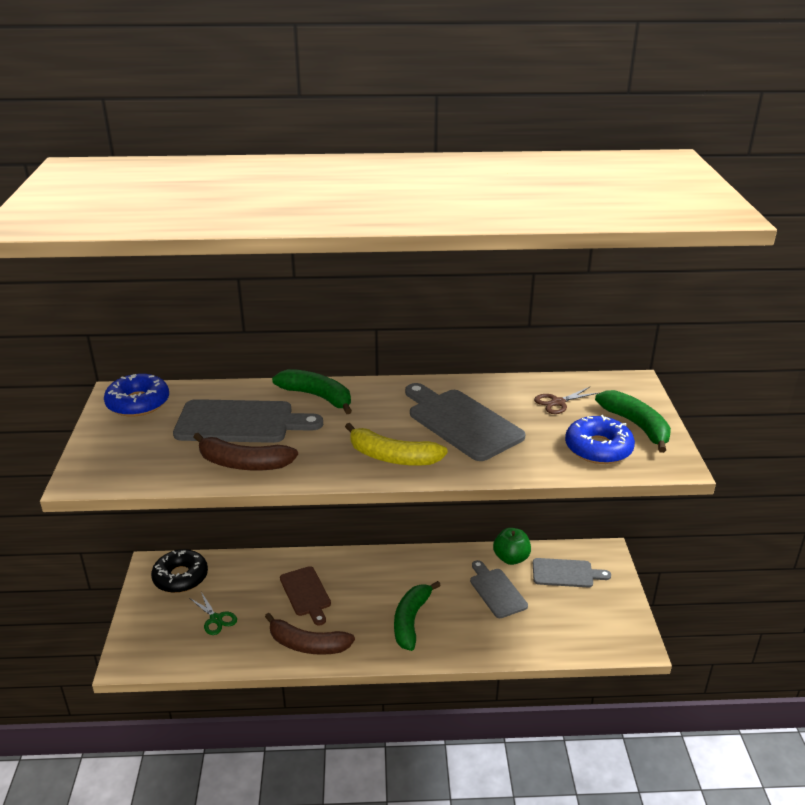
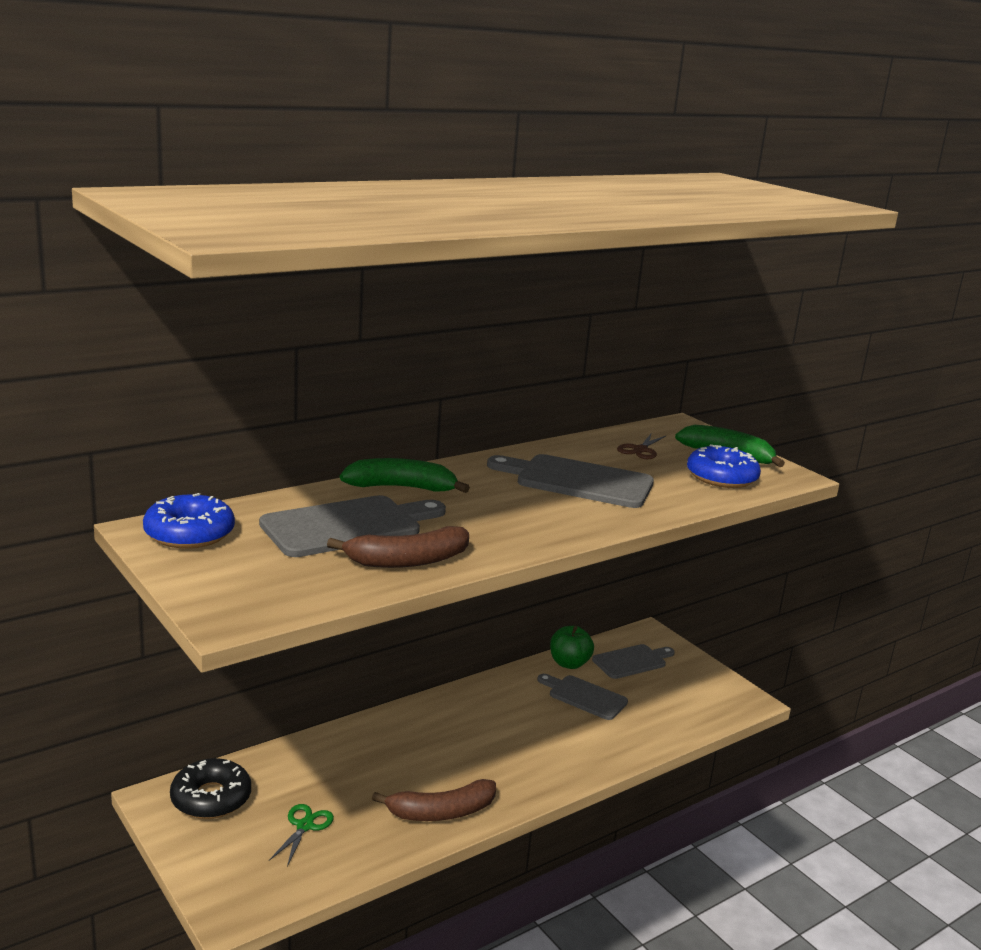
camera: 35 degrees left, 10 degrees down
(216, 619) = (305, 826): green scissors -> green scissors turned 90 degrees counterclockwise
(306, 593) = (388, 764): brown cutting board -> none
(392, 457) = (554, 521): yellow banana -> none
(411, 620) = (528, 751): green banana -> none

